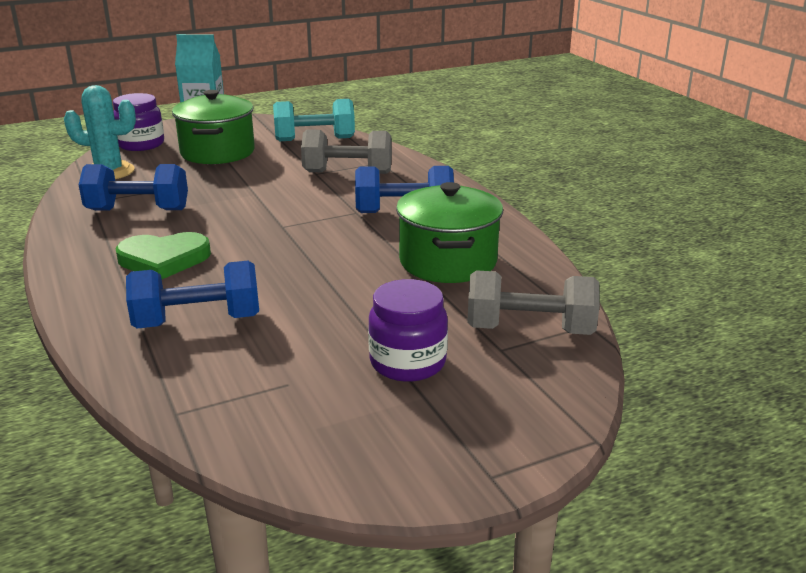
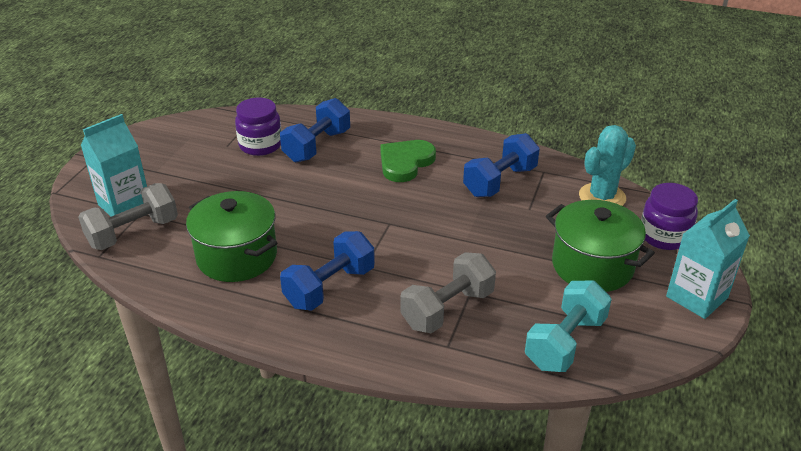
camera: 135 degrees right, 10 degrees up
(407, 362) = (182, 181): purple jar -> purple jar (260, 145)
(511, 368) = (124, 205): none -> turquoise carton

